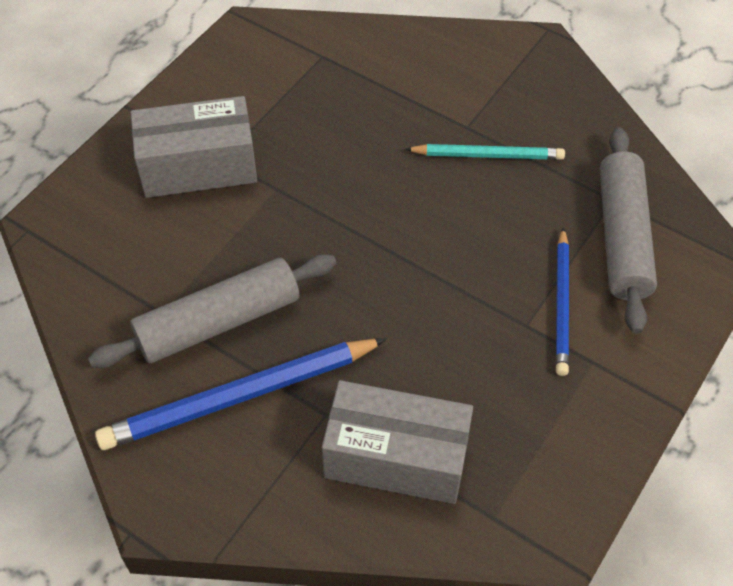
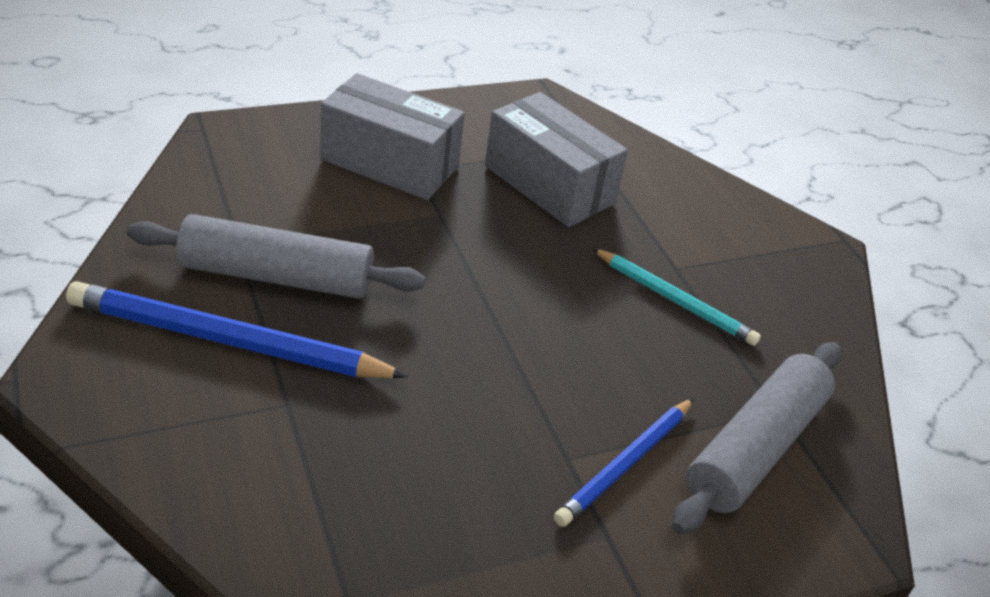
camera: 30 degrees right, 15 degrees down
(396, 457) = (311, 482): grey box -> grey box (549, 185)

